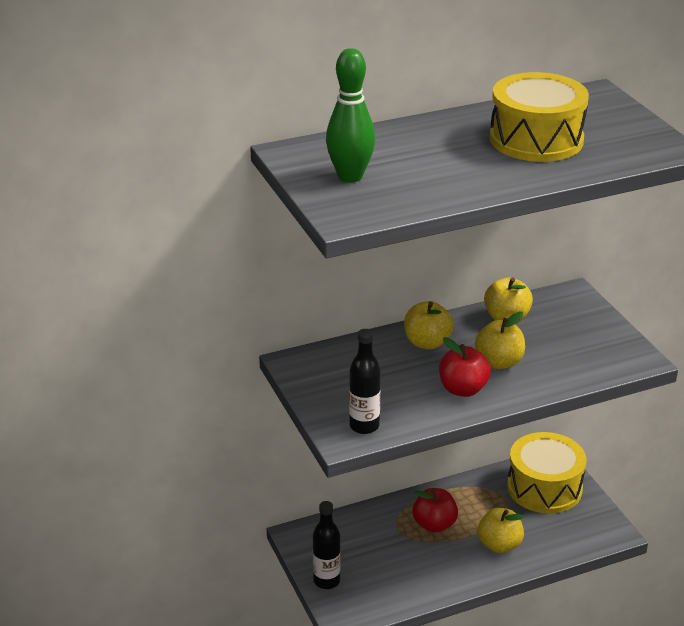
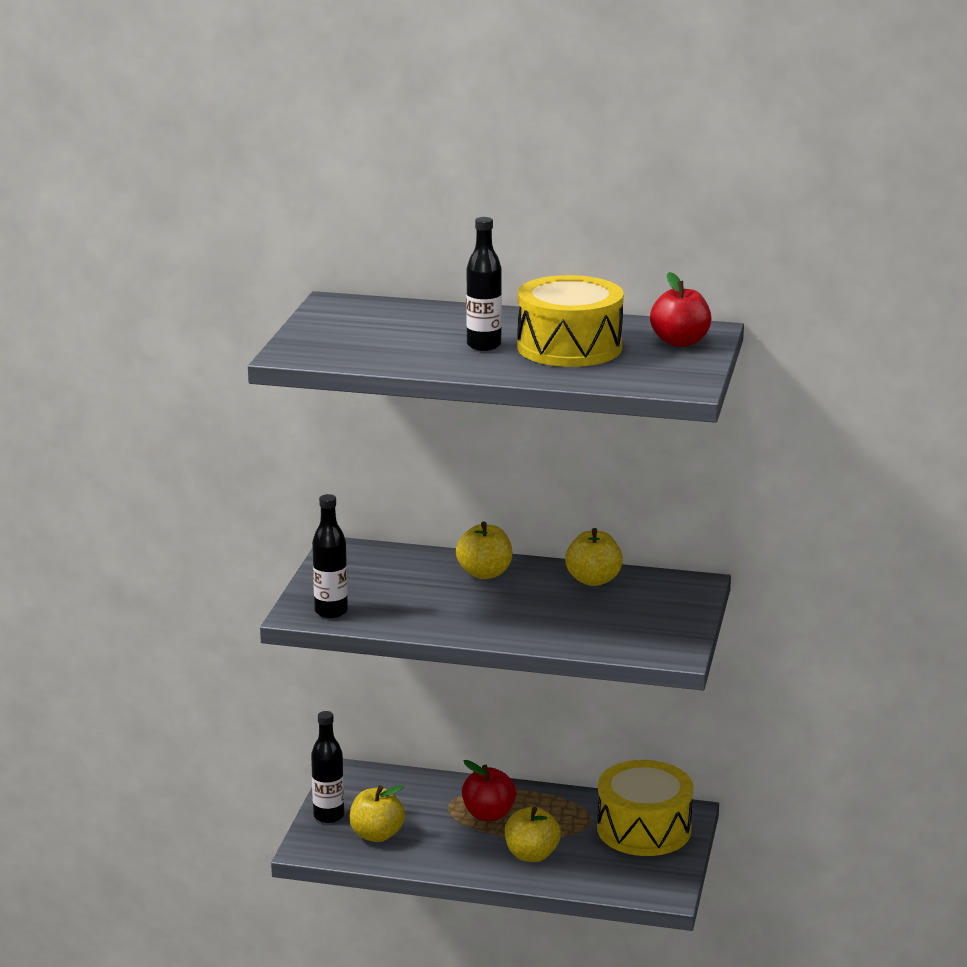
camera: 35 degrees right, 10 degrees down
(350, 176) = (350, 330): green bowling pin -> none
(463, 389) = (462, 617): red apple -> red apple (680, 342)
(474, 158) = (484, 345): none -> black bottle
(499, 362) = (529, 609): yellow apple -> yellow apple (377, 835)

